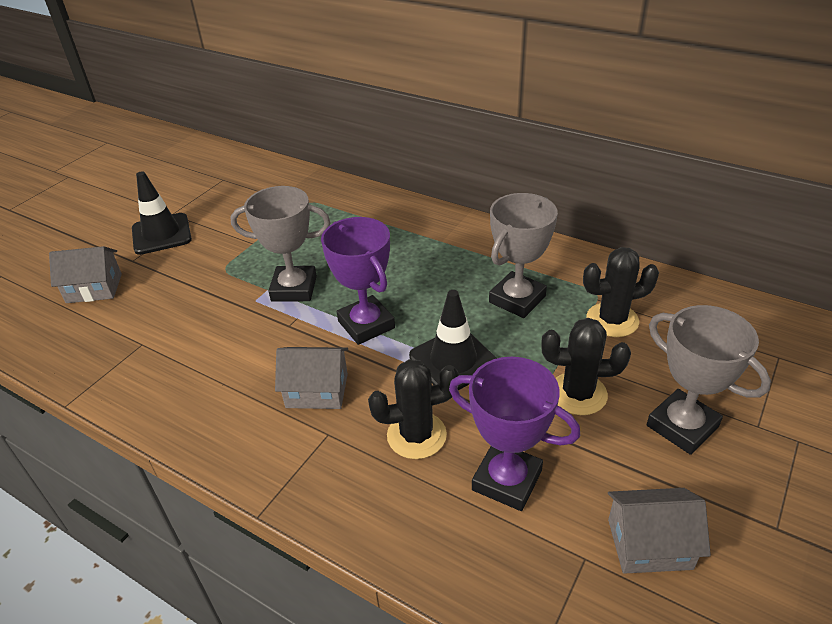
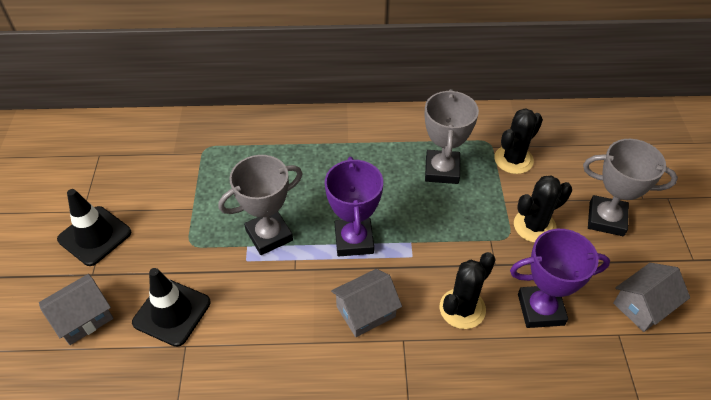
camera: 35 degrees left, 10 degrees up
(366, 324) = (354, 240): purple trophy -> purple trophy turned 60 degrees clockwise
(453, 360) = (439, 239): black traffic cone -> black traffic cone (172, 312)

